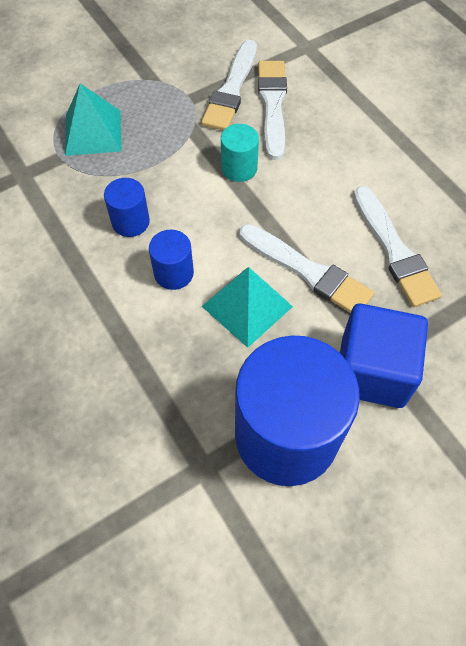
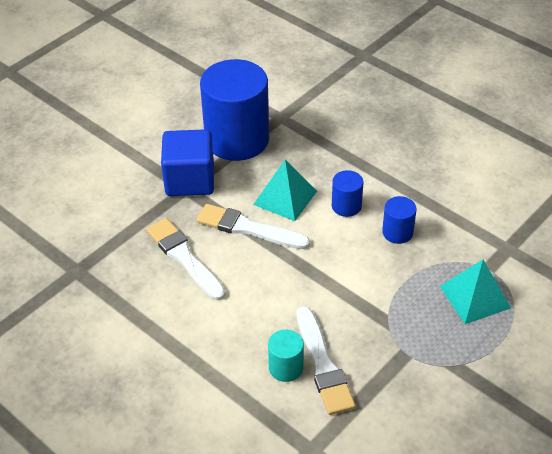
camera: 165 degrees right, 15 degrees down
(231, 90) = (370, 372): white brush -> none
(239, 168) = (330, 294): turquoise cylinder -> turquoise cylinder (286, 367)

